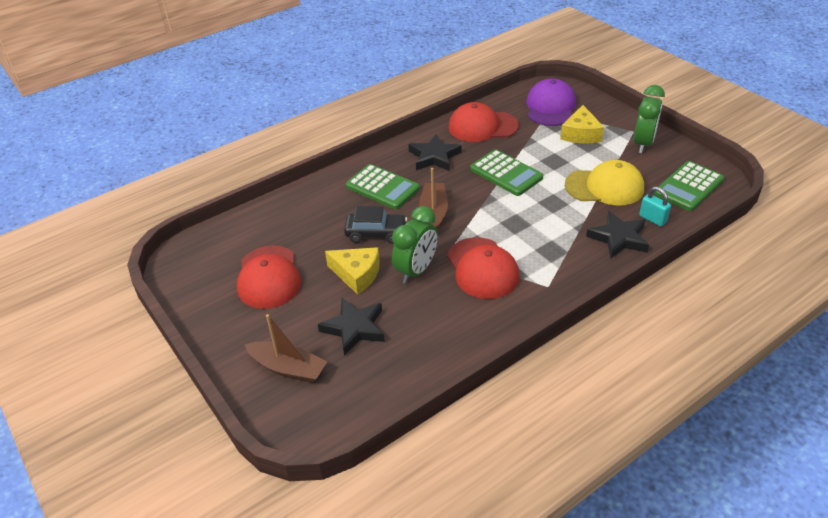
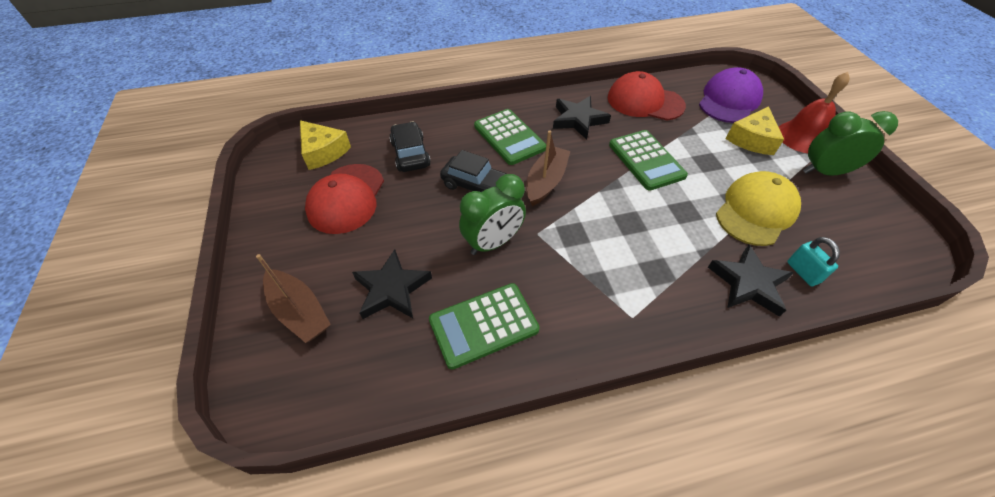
camera: 20 degrees right, 10 degrees up
(302, 226) = (410, 154): none -> black car
(357, 274) = (431, 225): yellow cheese -> yellow cheese (323, 152)
(482, 268) = (566, 265): red cap -> none
(604, 187) = (756, 211): yellow cap -> yellow cap turned 75 degrees counterclockwise
(618, 121) = (802, 137): none -> red bell
(643, 144) = (824, 172): green clock -> green clock turned 135 degrees counterclockwise
(689, 187) = (867, 244): green calculator -> green calculator (484, 325)

